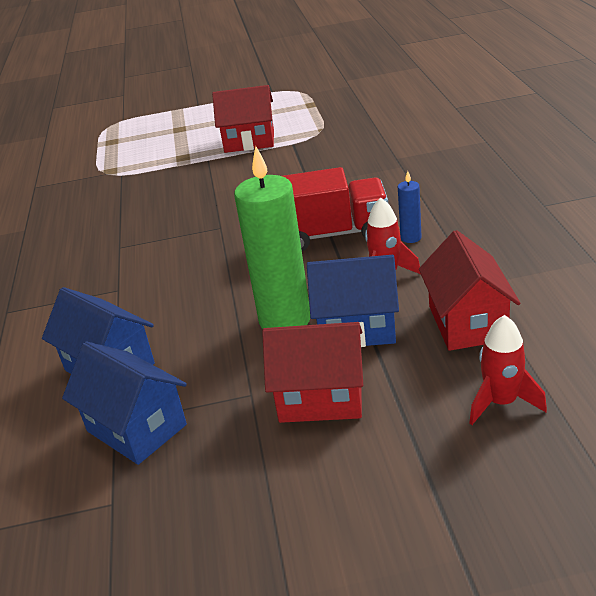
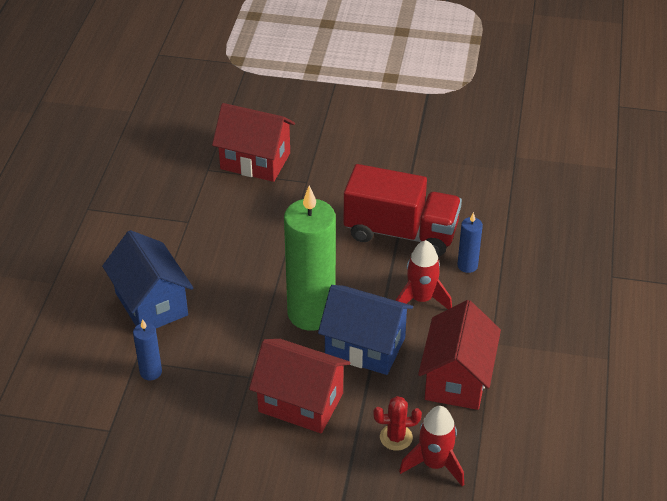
camera: 15 degrees right, 10 degrees up
(136, 428) = (151, 372): blue house -> blue candle
(249, 141) = (387, 72): red house -> red house (255, 161)
(443, 393) = (396, 437): none -> red cactus

